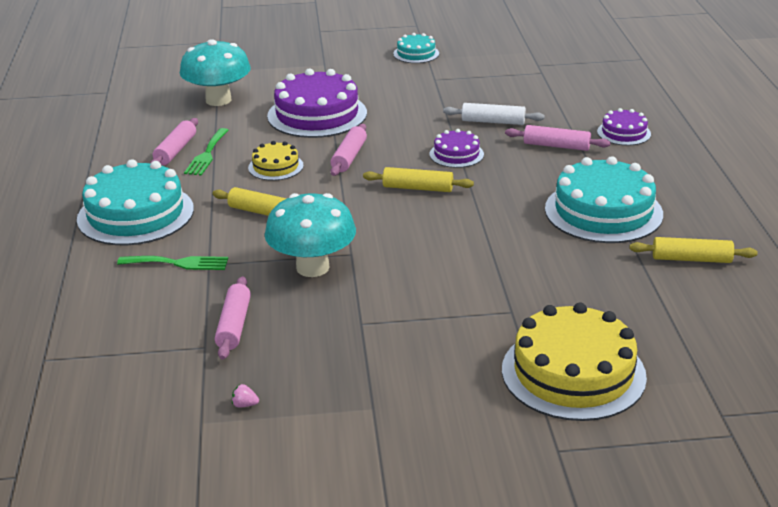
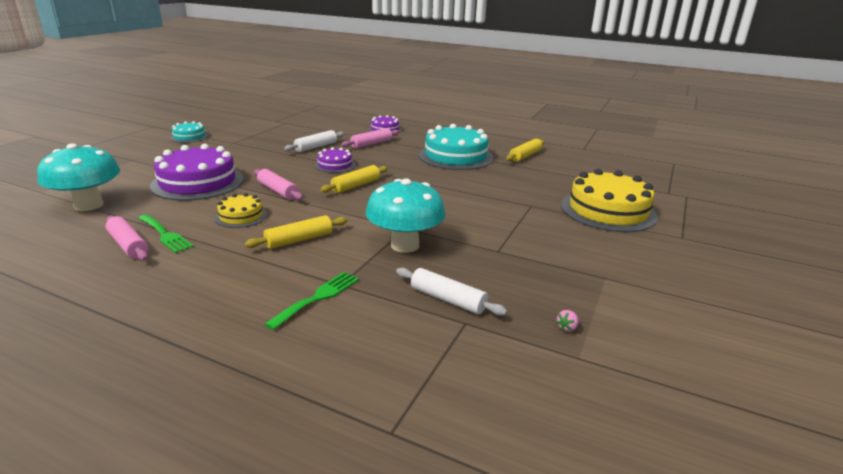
camera: 60 degrees left, 5 degrees down
(135, 214) = (198, 295): turquoise cake -> none
(234, 325) = (448, 299): pink rolling pin -> white rolling pin

